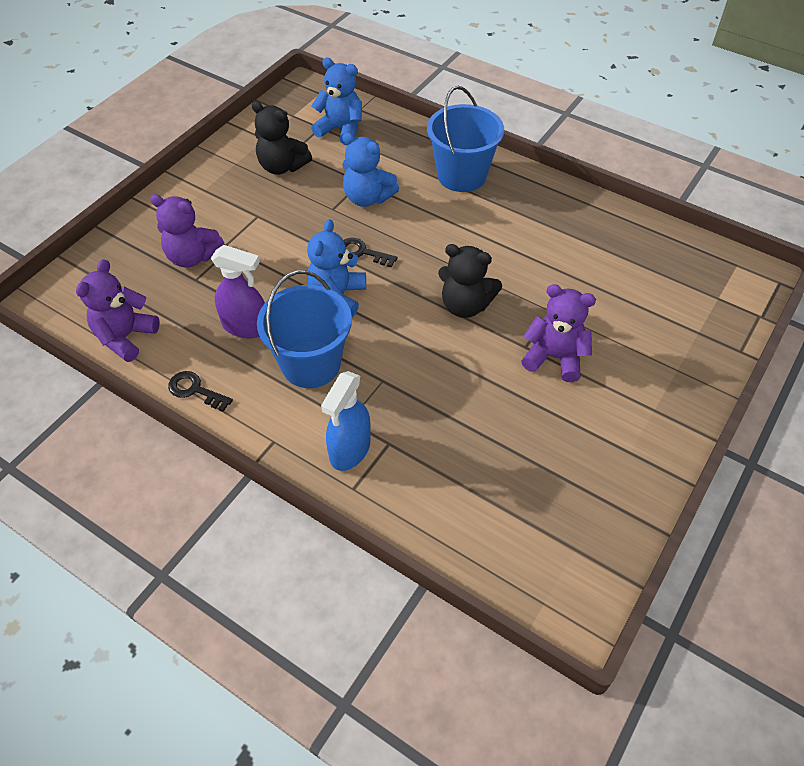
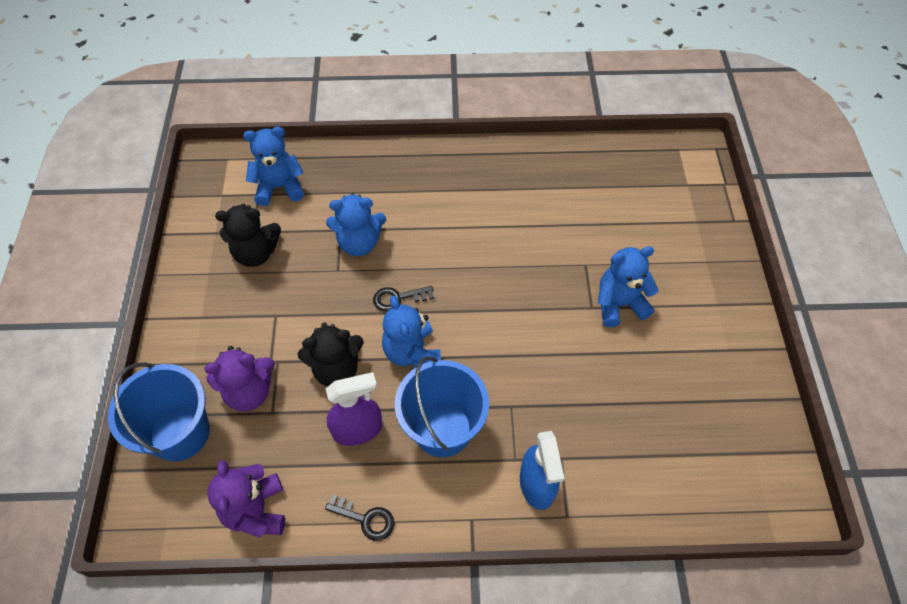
camera: 35 degrees left, 5 degrees up
(195, 390) = (365, 519): black key -> black key turned 150 degrees counterclockwise
(461, 175) = (420, 178): blue bucket -> blue bucket (180, 433)
(465, 305) = (519, 298): black teddy bear -> black teddy bear (336, 369)
(554, 357) = (619, 304): purple teddy bear -> blue teddy bear

